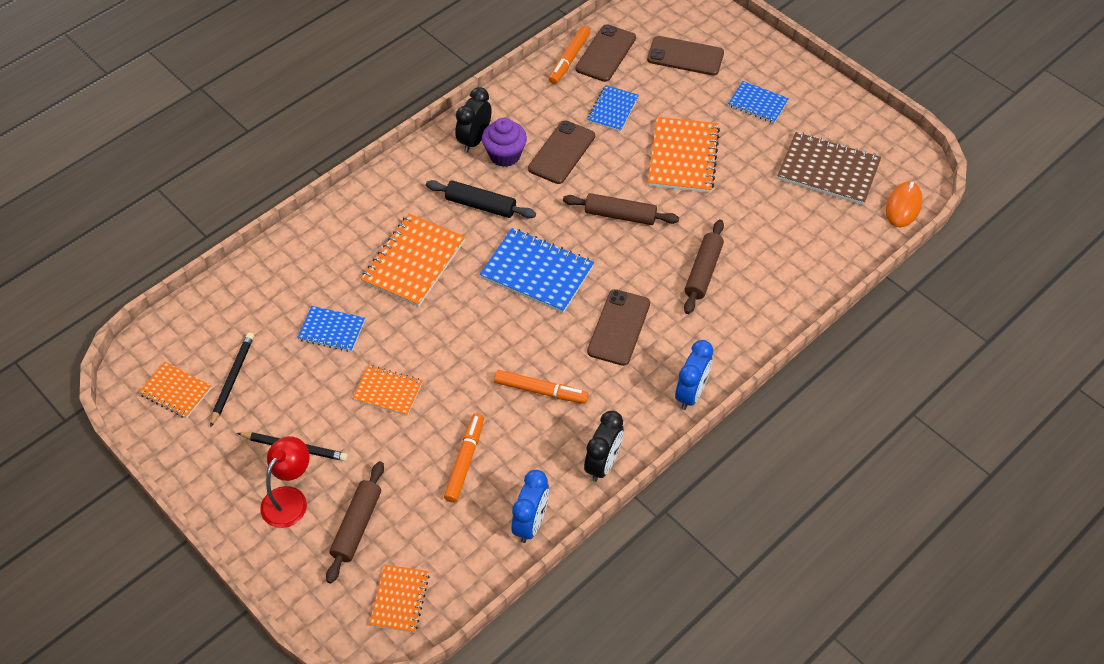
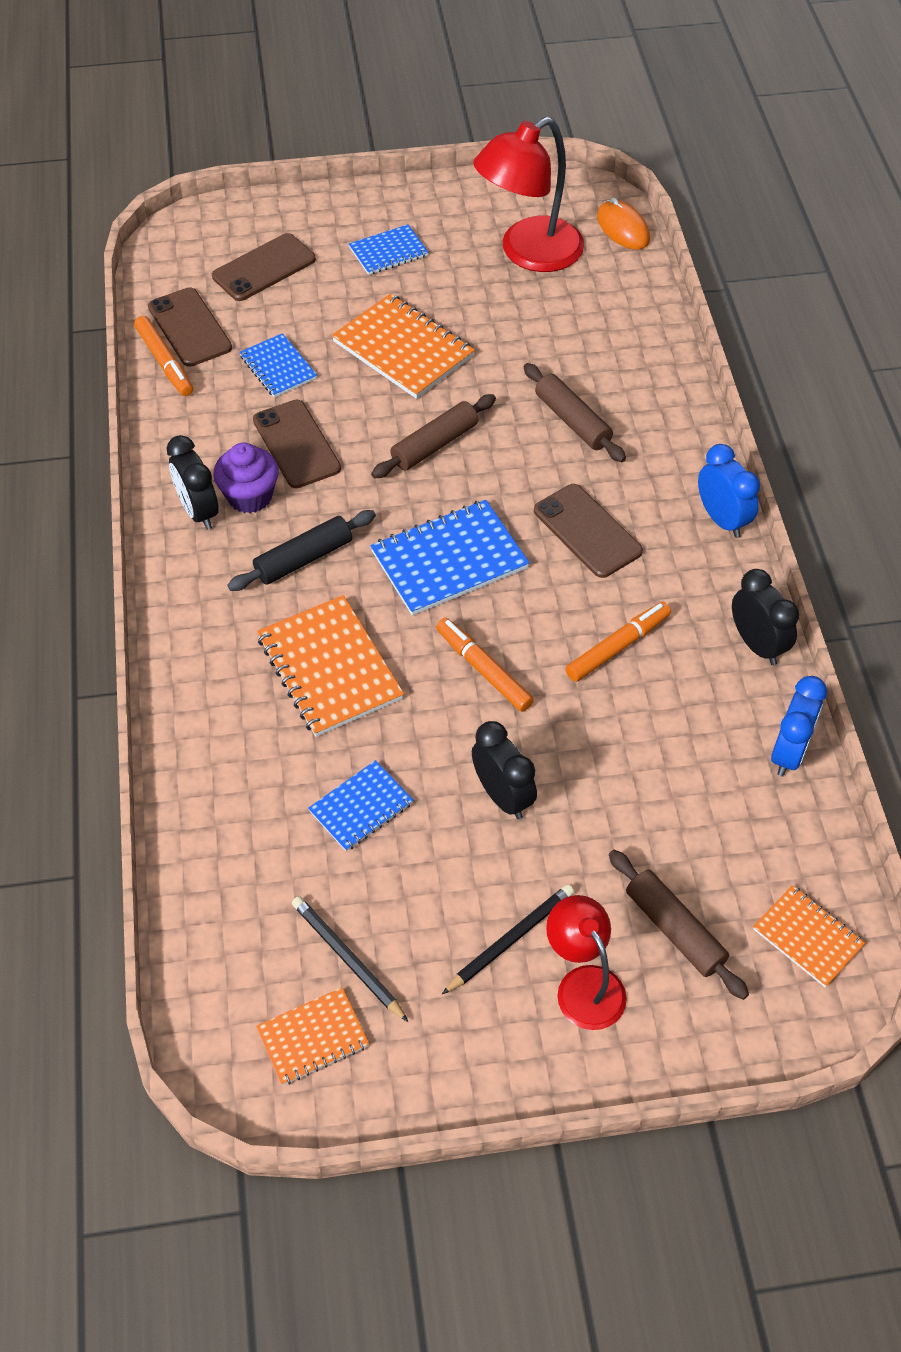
camera: 55 degrees left, 0 degrees up
(388, 391) = (502, 796): orange notebook -> black clock
(465, 461) = (660, 770): orange marker -> orange marker (483, 669)
(530, 523) = (789, 752): blue clock -> blue clock turned 60 degrees clockwise
(828, 171) = (528, 253): brown notebook -> red lamp

